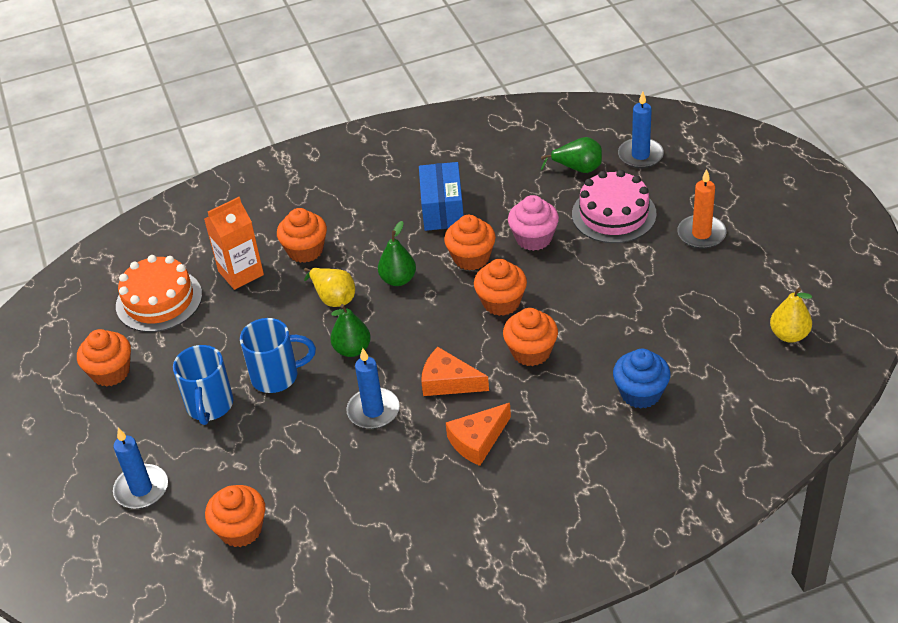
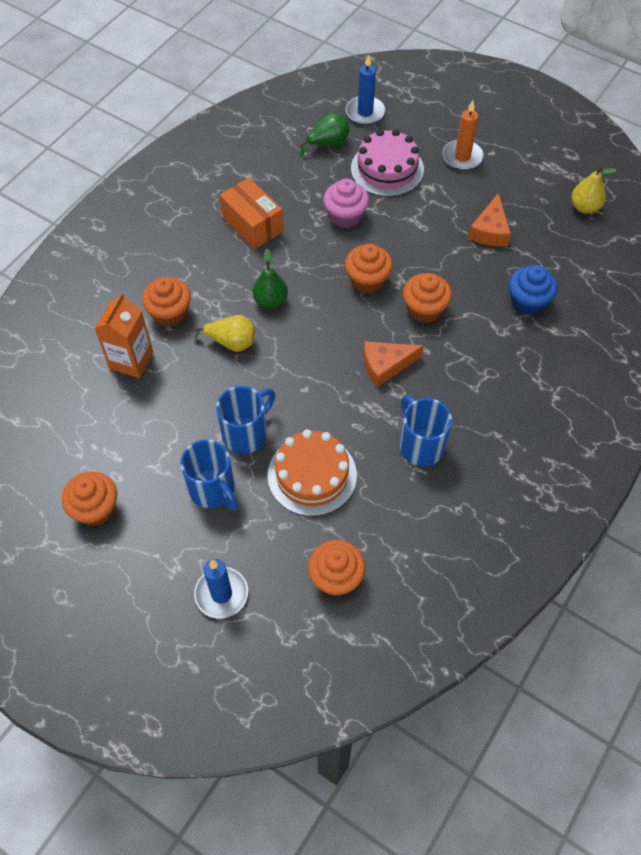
camera: 40 degrees left, 15 degrees up
(159, 300) = (79, 421): orange cake -> orange cake (312, 475)
(352, 349) = (287, 378): green pear -> none
(373, 411) = (350, 420): blue candle -> none
(415, 464) = (420, 445): none -> blue mug
(442, 209) = (252, 224): blue box -> orange box
(471, 258) = (312, 254): orange cupcake -> none
(477, 440) = (448, 400): orange cheese -> orange cheese (490, 230)

